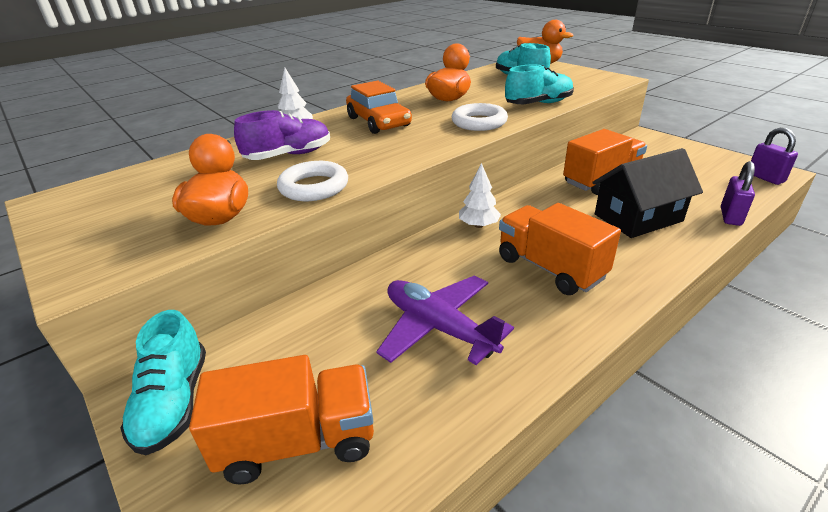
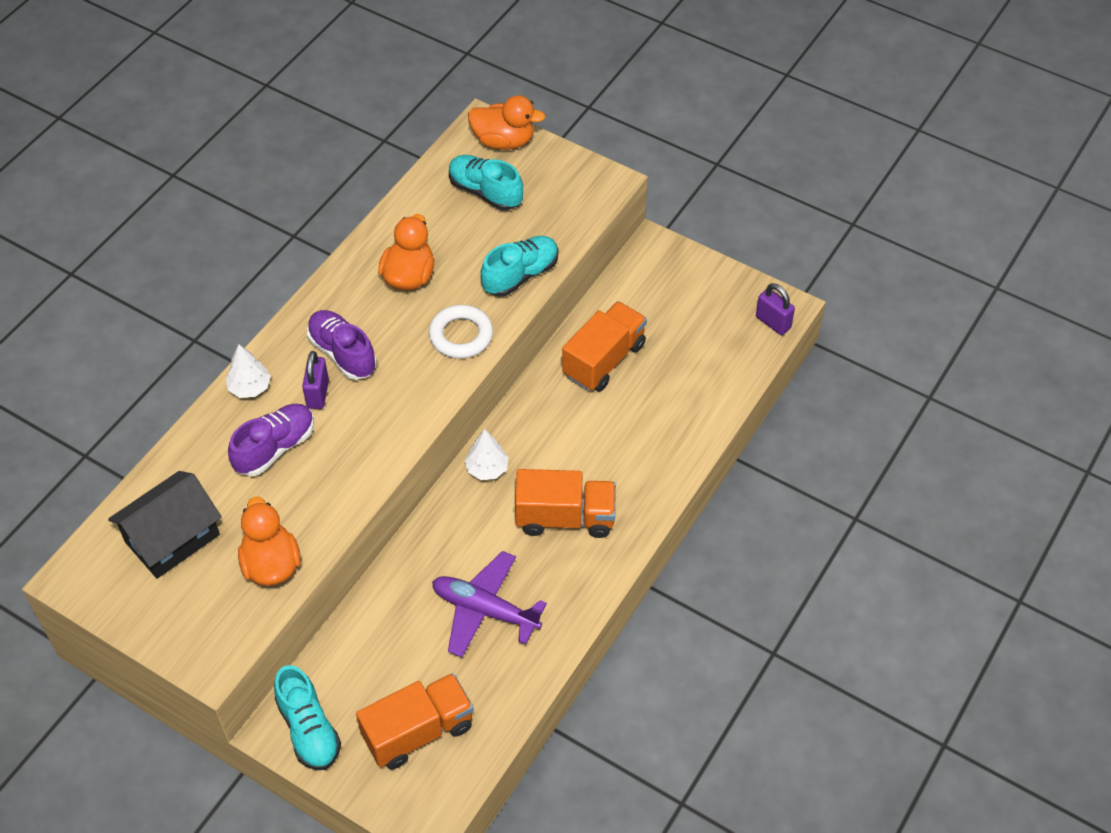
camera: 20 degrees left, 20 degrees up
(314, 187) = (334, 500): white ring -> none
(378, 122) = (342, 353): orange car -> purple shoe
(550, 268) = (565, 517): orange truck -> orange truck turned 150 degrees clockwise
(638, 218) = (642, 423): black house -> black house (172, 538)
(730, 216) = (729, 403): purple padlock -> purple padlock (318, 394)

